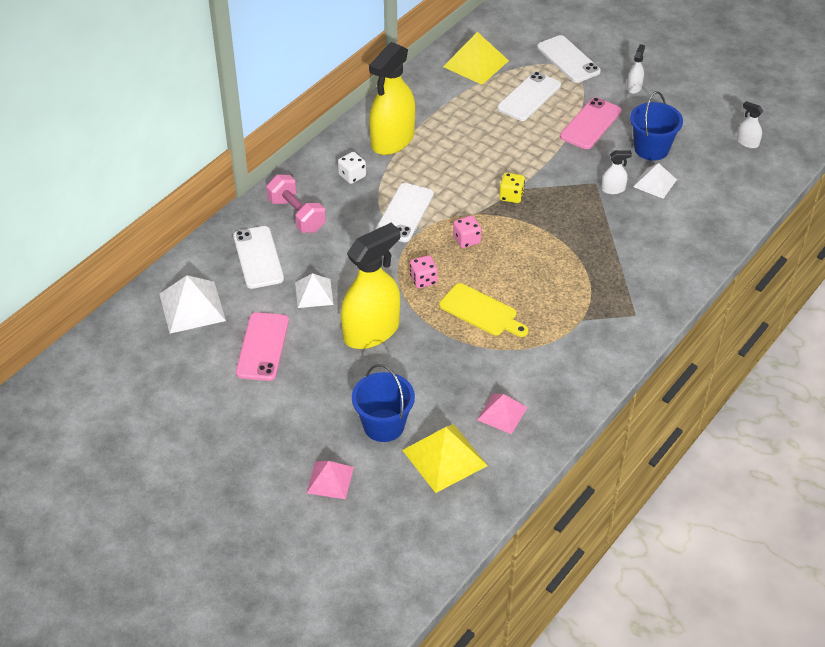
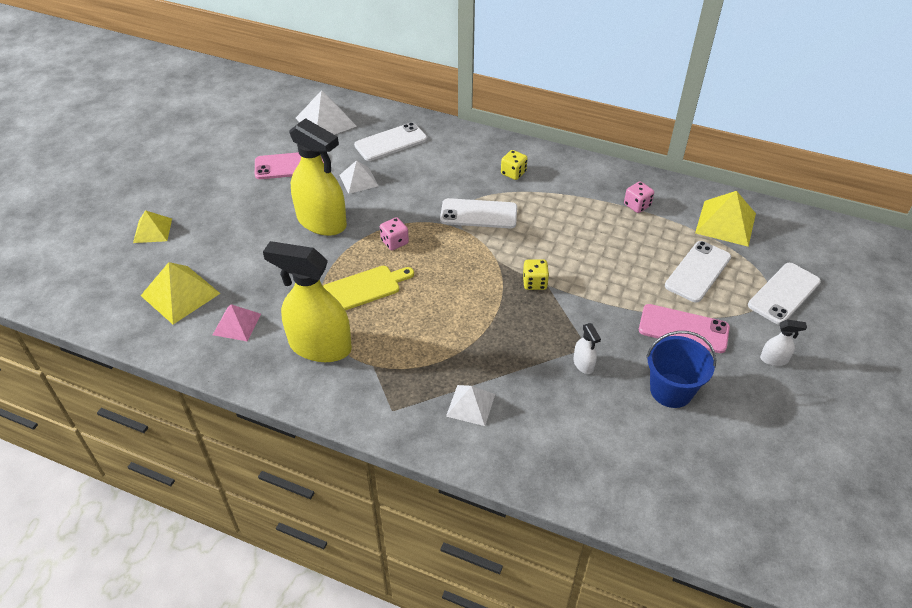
camera: 75 degrees right, 0 degrees up
(296, 215) = (449, 152): pink dumbbell -> none
(330, 480) = (152, 230): pink pyramid -> yellow pyramid
(352, 176) = (513, 173): white dice -> yellow dice
(383, 425) = (214, 250): blue bucket -> none
(392, 140) = (574, 188): yellow spray bottle -> yellow spray bottle (320, 346)
(466, 240) = (458, 261): pink dice -> pink dice (637, 205)
(481, 311) = (365, 288): yellow cutting board -> yellow cutting board turned 135 degrees counterclockwise
(529, 97) = (698, 271): white phone -> white phone turned 75 degrees counterclockwise
(655, 183) = (612, 401): white pyramid -> white pyramid (470, 405)
(747, 143) = (738, 491): white spray bottle -> none

